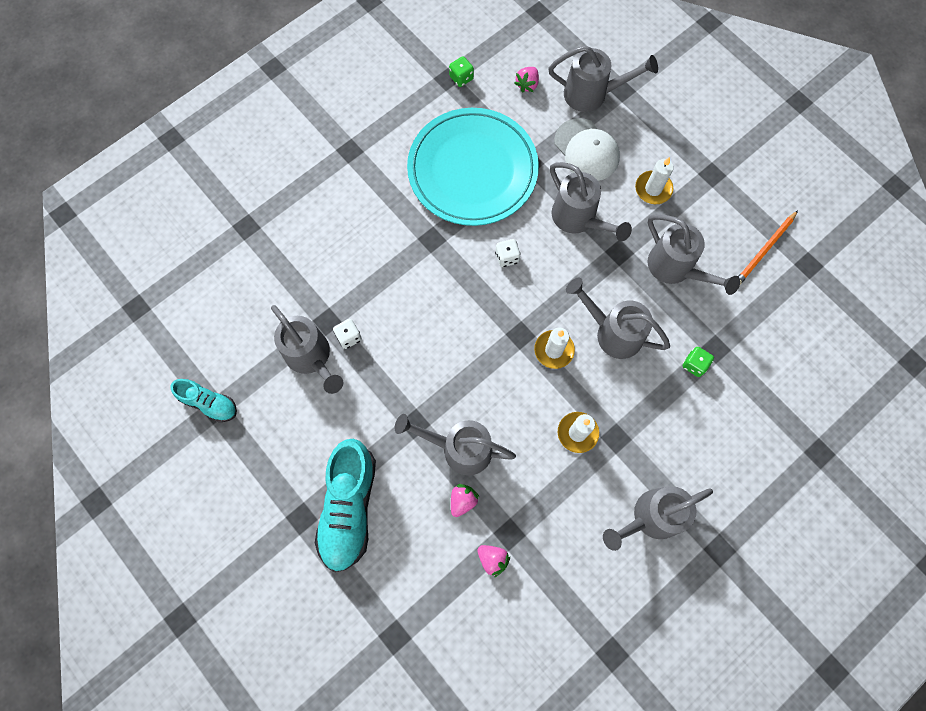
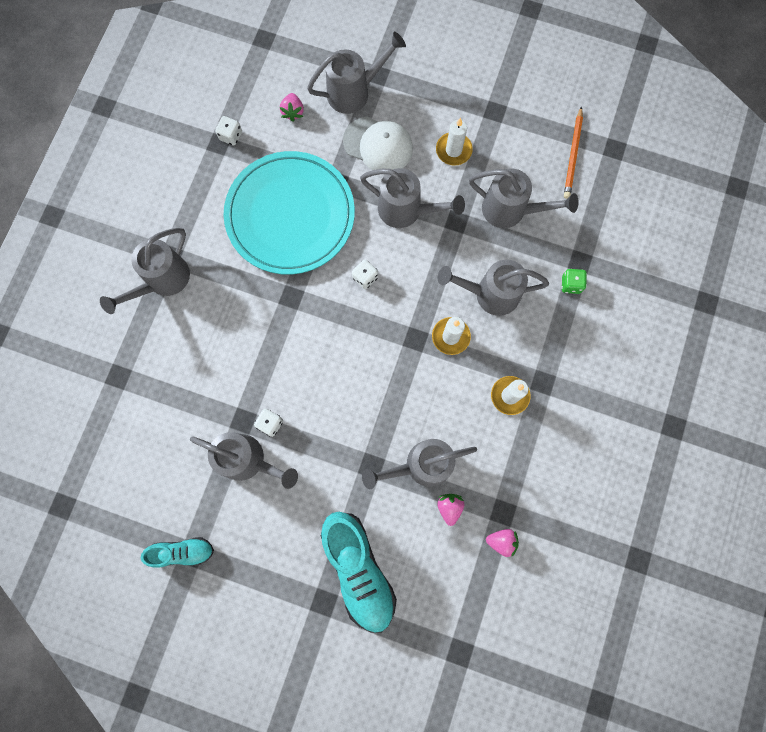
camera: 30 degrees left, 5 degrees up
(461, 78) = (231, 136): green dice -> white dice
(651, 517) = (606, 432): grey watering can -> grey watering can (163, 281)

